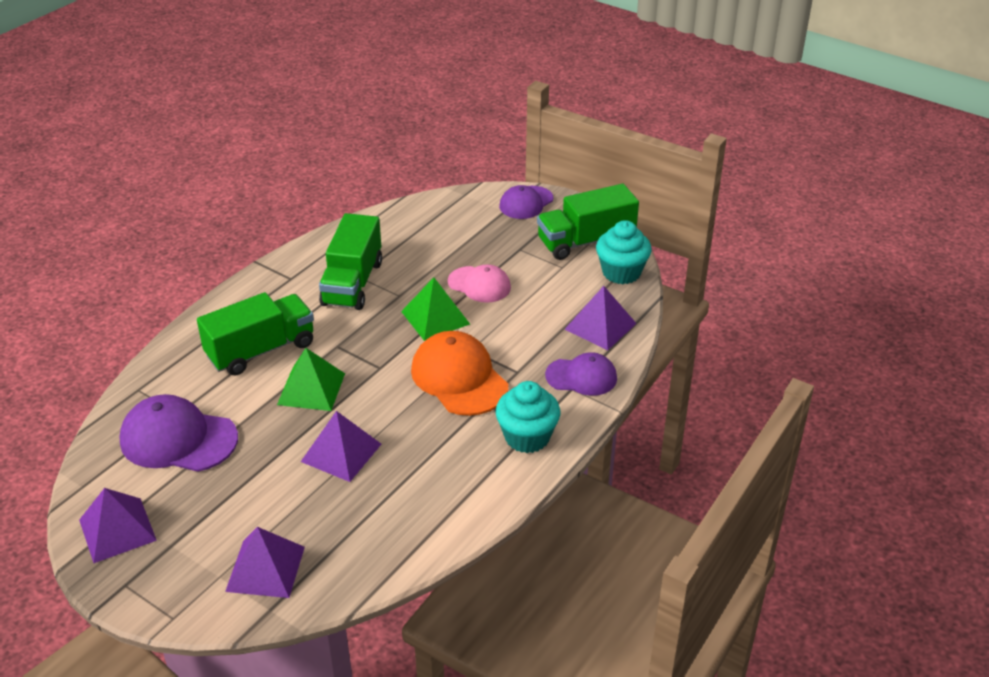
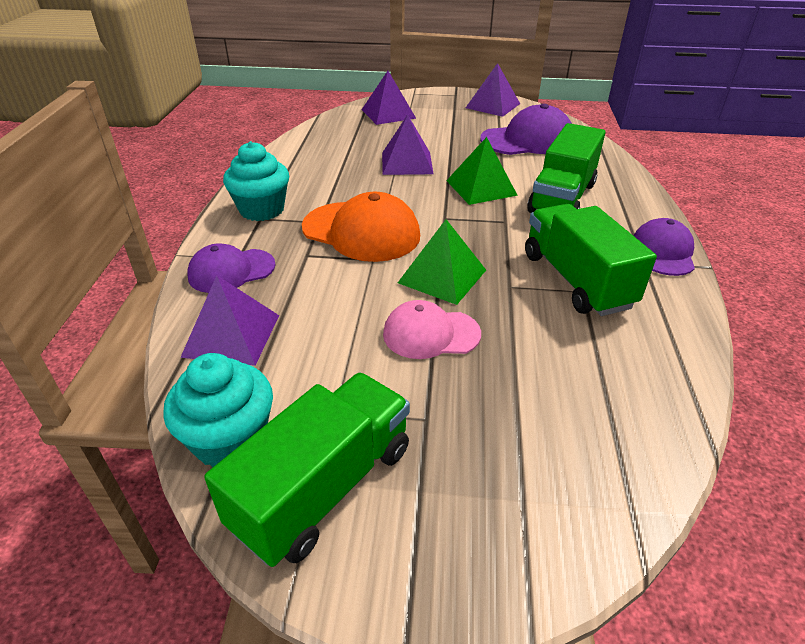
camera: 150 degrees right, 0 degrees up
(526, 203) = (503, 545): purple cap -> purple cap (663, 252)

